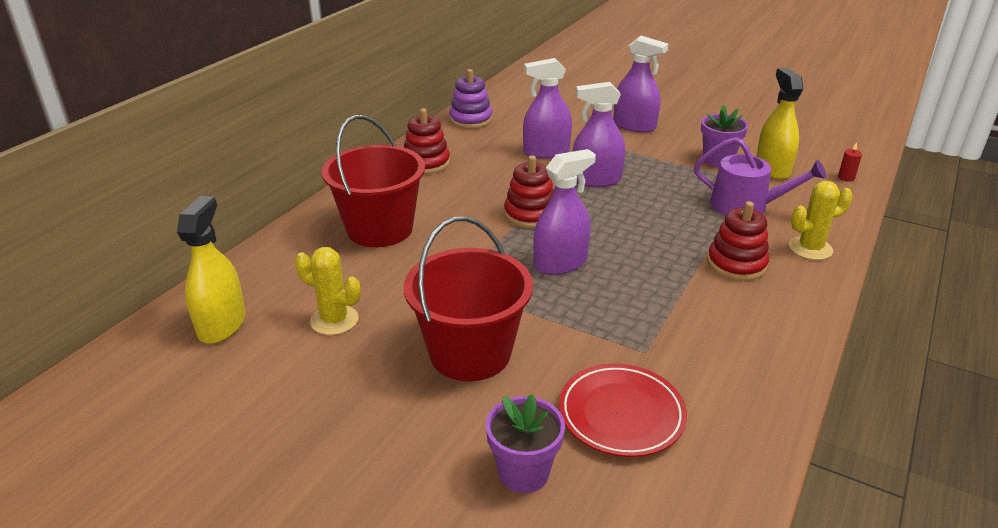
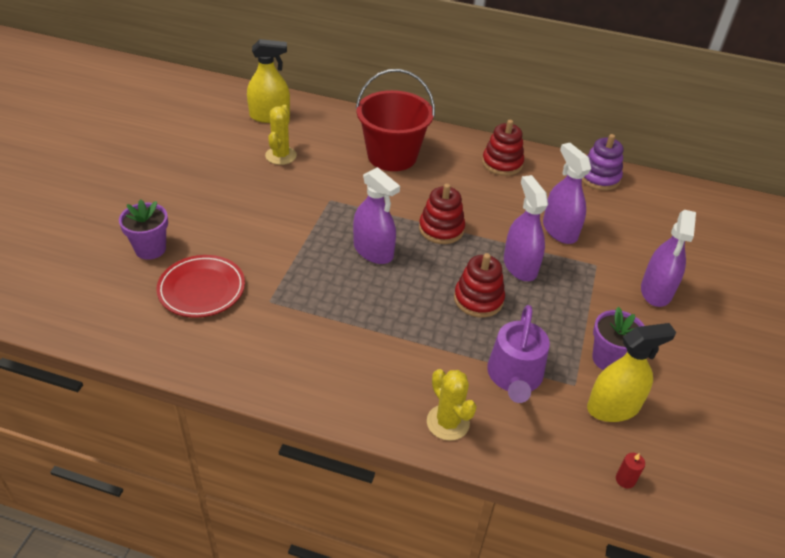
camera: 75 degrees right, 10 degrees up
(470, 353) = (256, 216): red bucket -> none
(736, 264) = (402, 362): red stacking toy -> red stacking toy (478, 299)

